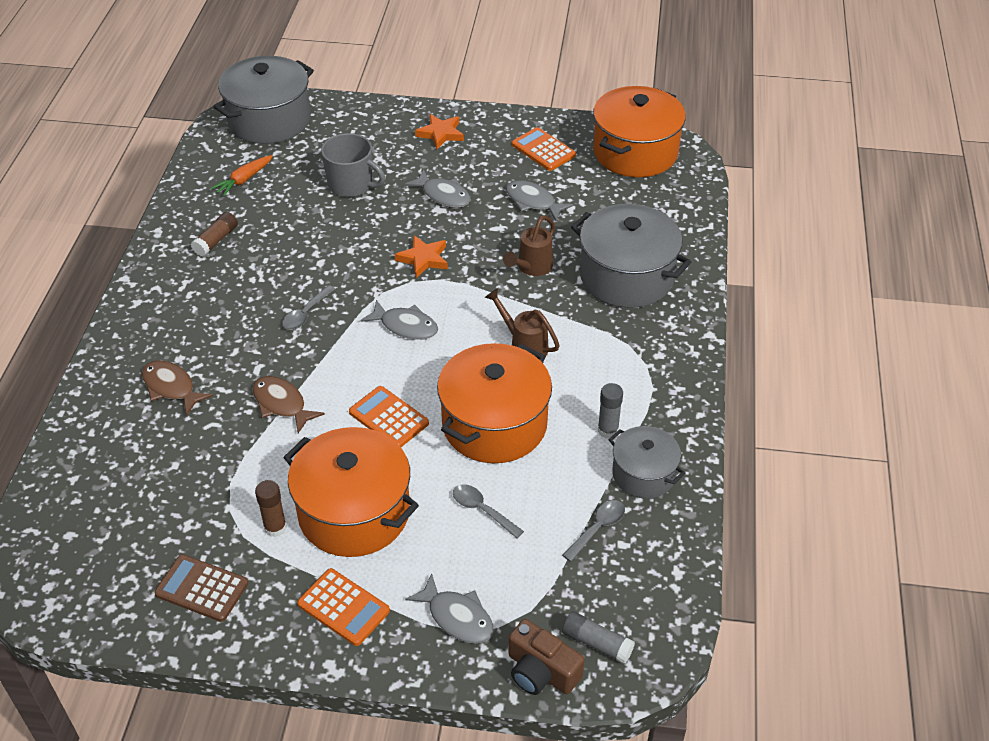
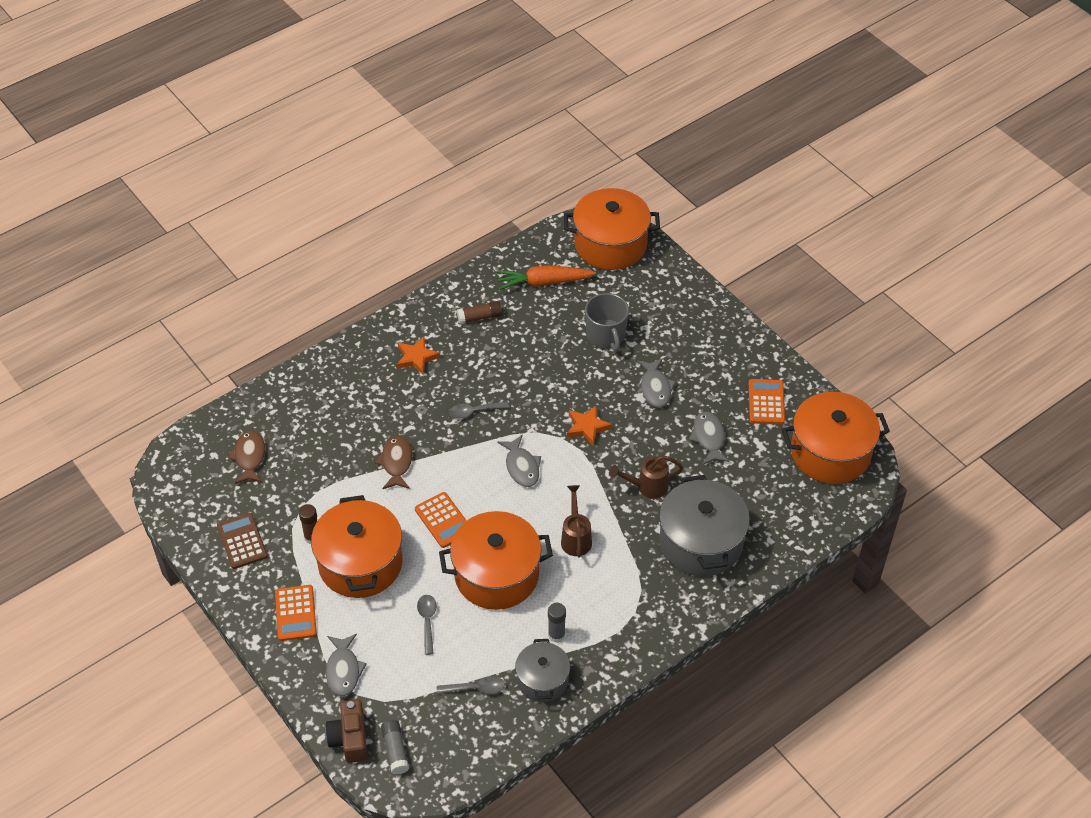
camera: 45 degrees right, 5 degrees up
(171, 387) = (351, 403): brown fish -> brown fish (249, 457)
(244, 180) = (544, 282): orange carrot -> orange carrot, size x1.54
(269, 120) = (610, 244): grey pot -> orange pot
(389, 418) = (443, 520): orange calculator -> orange calculator turned 150 degrees clockwise
(441, 134) = (711, 337): orange star -> orange star (416, 357)

